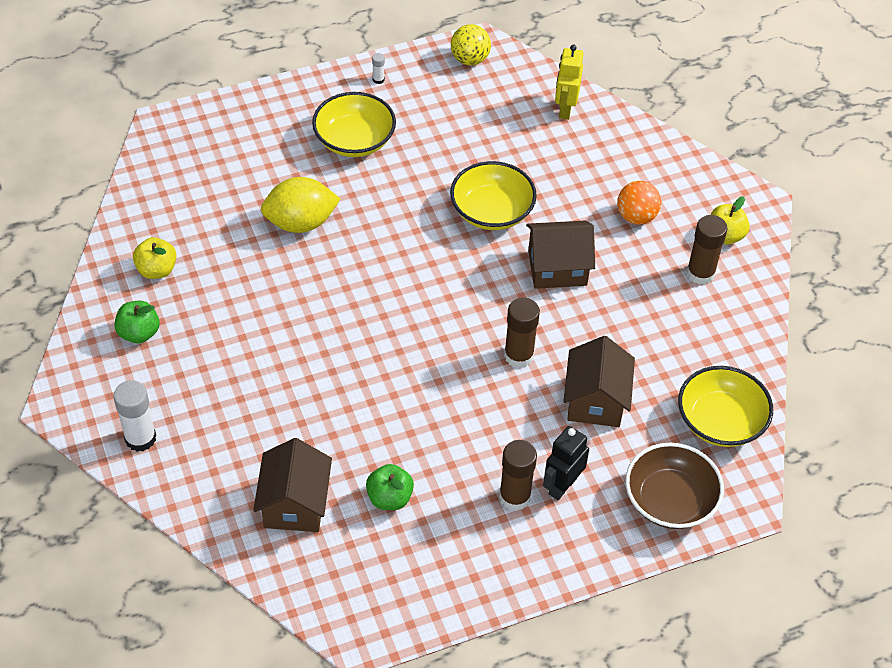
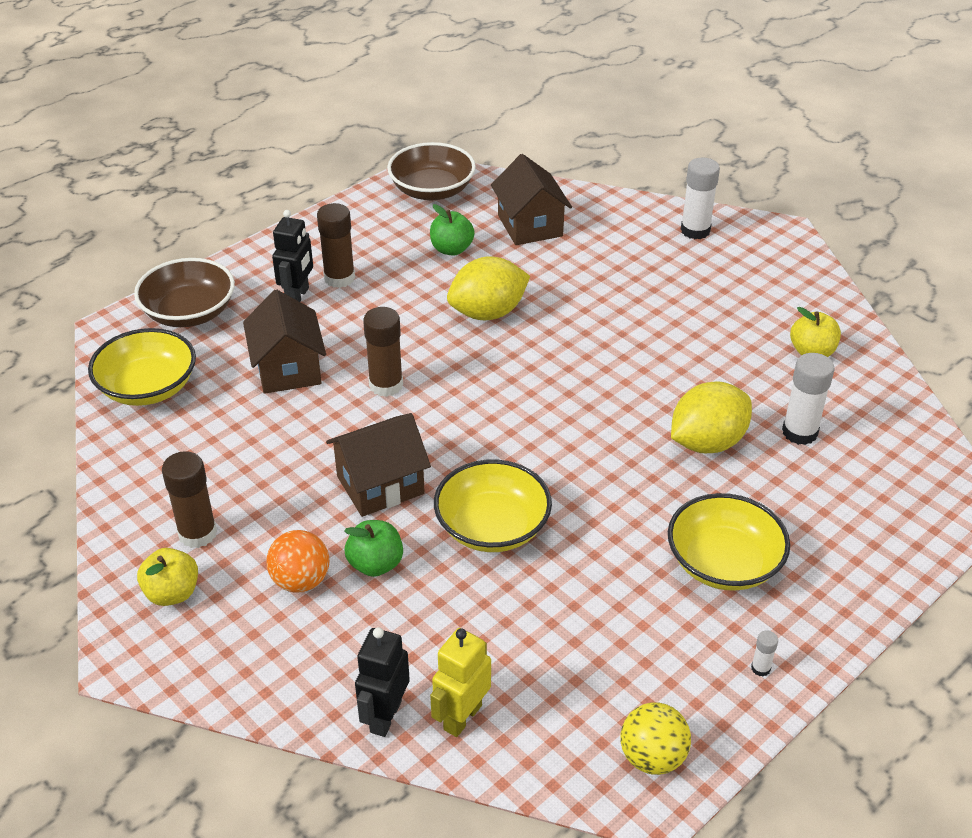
camera: 160 degrees right, 10 degrees down
(139, 333) = (773, 298): green apple -> green apple (375, 564)
(228, 208) = (799, 432): none -> white glue stick
(367, 599) = (432, 190): none -> brown bowl
(396, 403) = (488, 313): none -> yellow lemon
(565, 109) = (462, 717): yellow robot -> yellow robot turned 135 degrees counterclockwise
(609, 123) = (385, 716): none -> black robot

